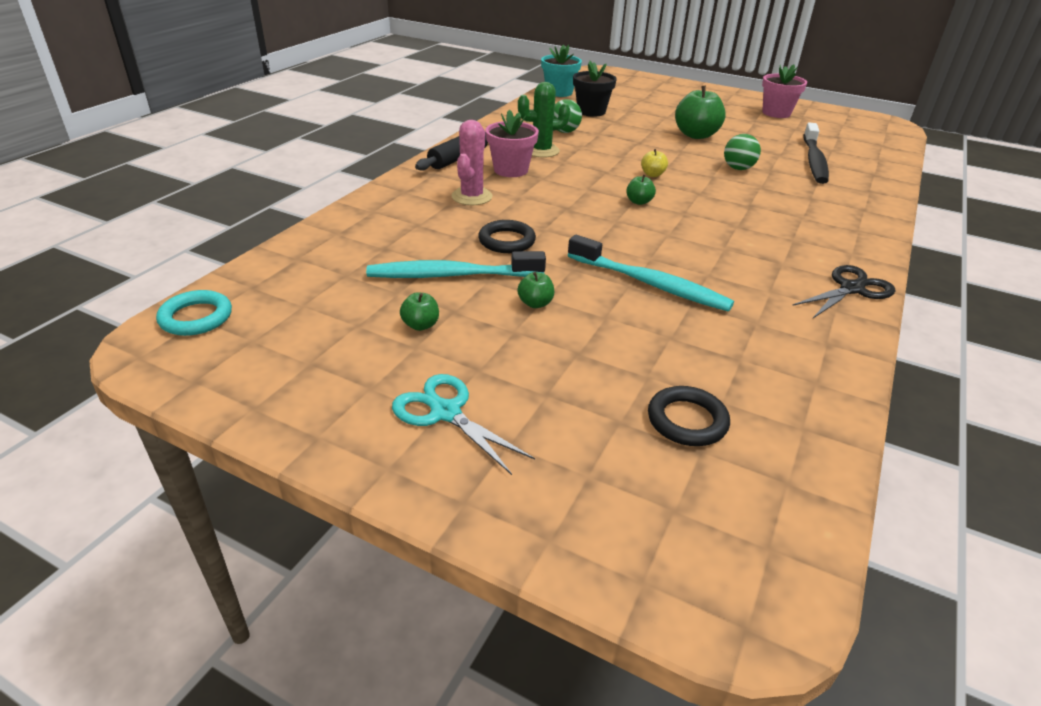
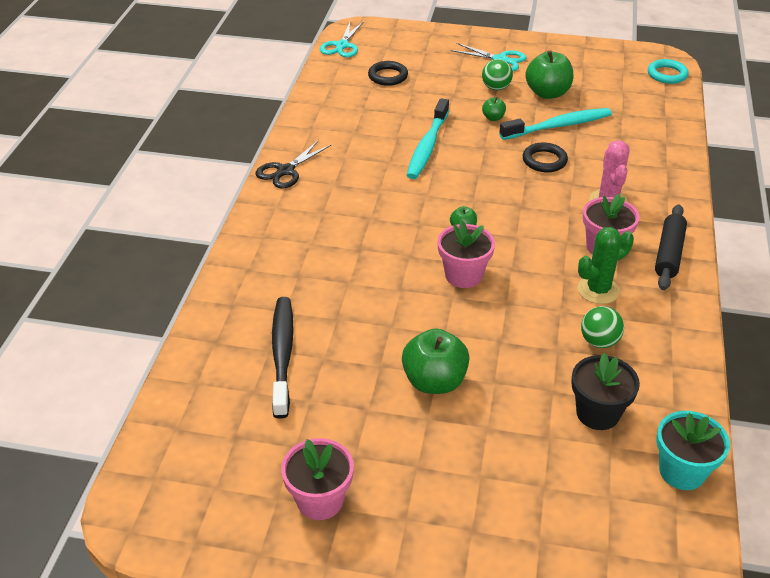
camera: 165 degrees right, 5 degrees up
(420, 325) = (547, 93): green apple -> green apple, size x2.06
(650, 284) = (427, 146): turquoise toothbrush -> turquoise toothbrush turned 90 degrees counterclockwise
(652, 175) = (463, 275): yellow apple -> pink flower pot
(738, 168) = (374, 312): green ball -> green ball (496, 88)
(789, 544) = (342, 46): none -> turquoise scissors

